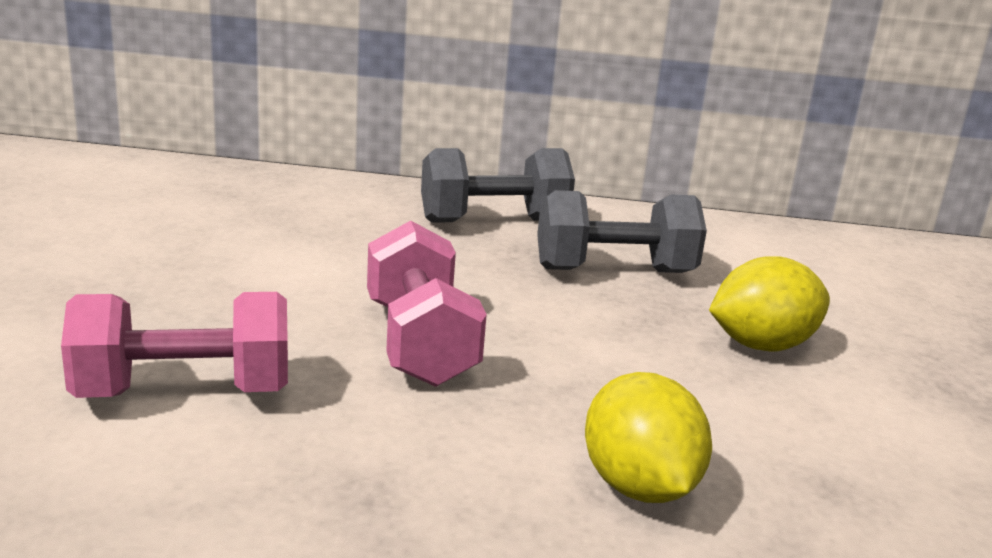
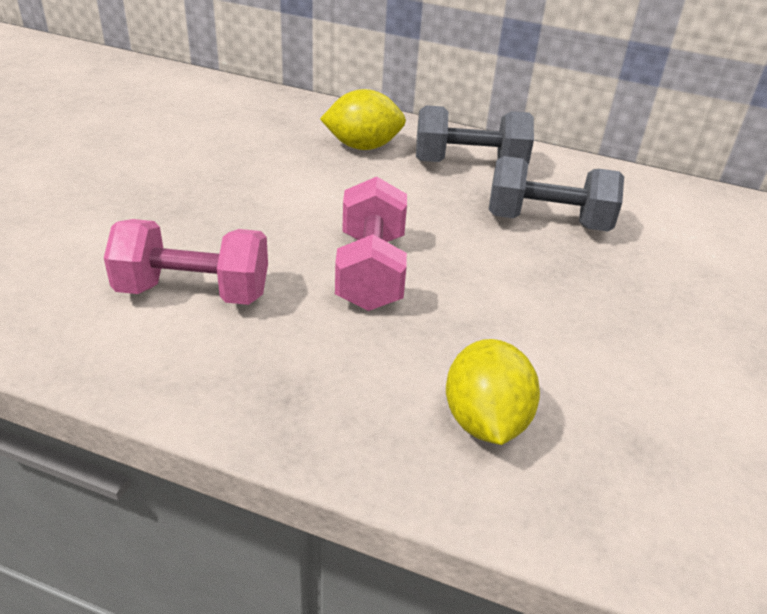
camera: 15 degrees right, 15 degrees up
(761, 345) = (640, 307): yellow lemon -> yellow lemon (363, 146)

